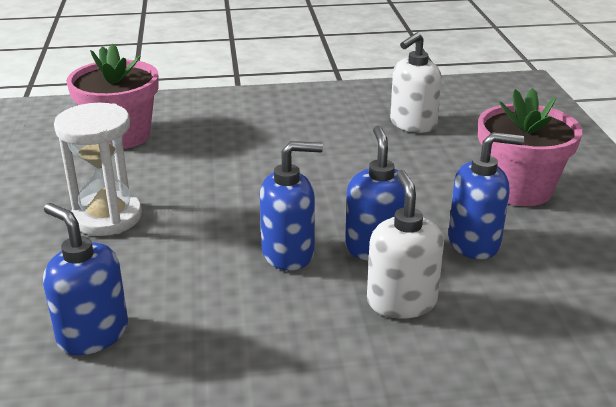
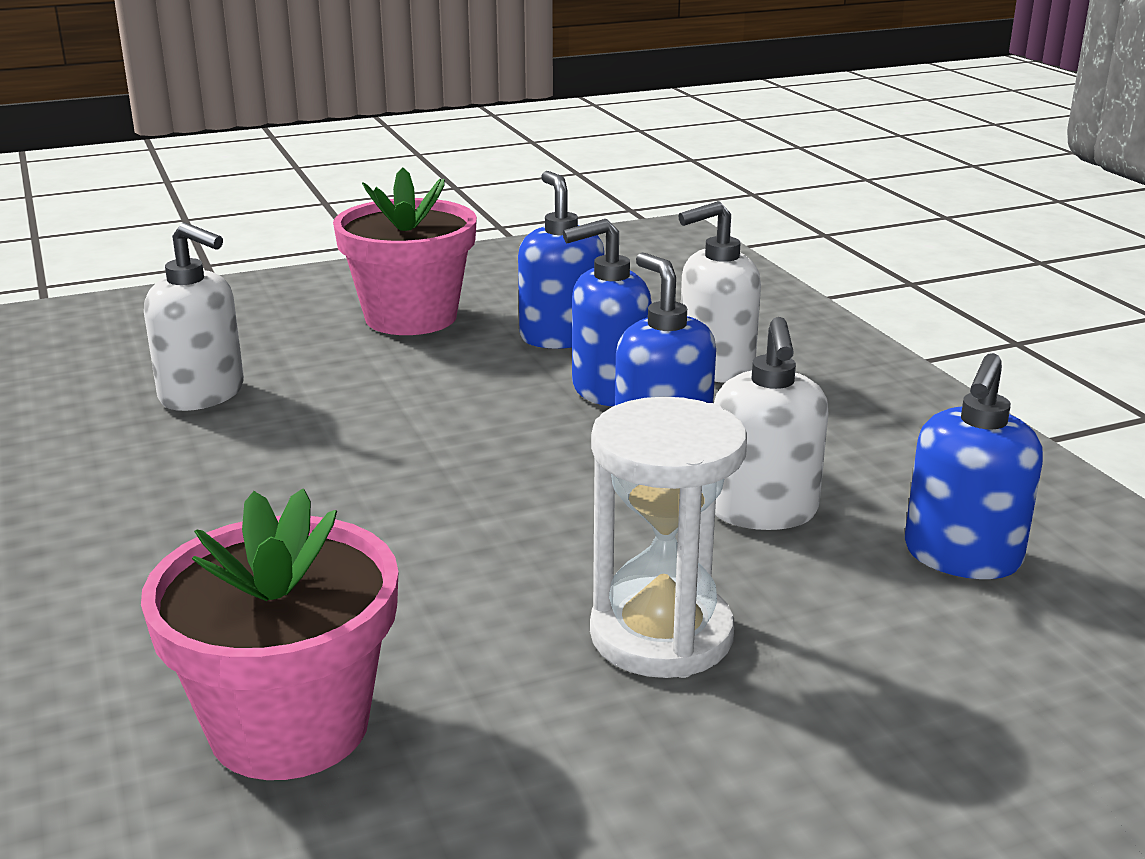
camera: 105 degrees left, 5 degrees down
(190, 272) = (762, 511): none -> white soap dispenser

